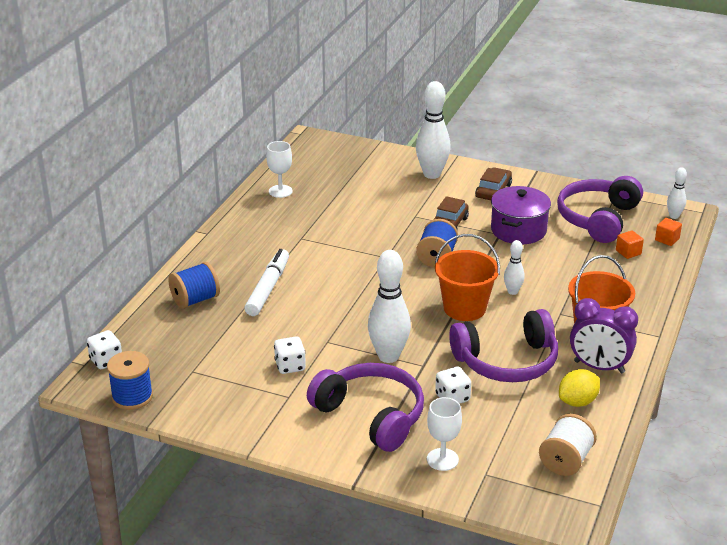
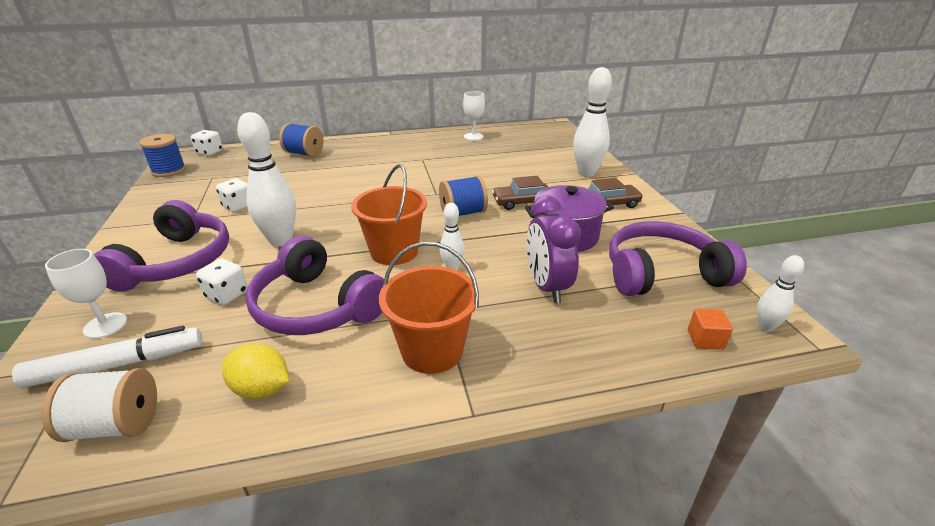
camera: 55 degrees right, 0 degrees up
(267, 289) = (341, 169): white marker -> white marker (117, 365)
(599, 367) = (353, 381): purple clock -> purple clock (547, 287)
(628, 252) = (629, 318): orange cube -> none

